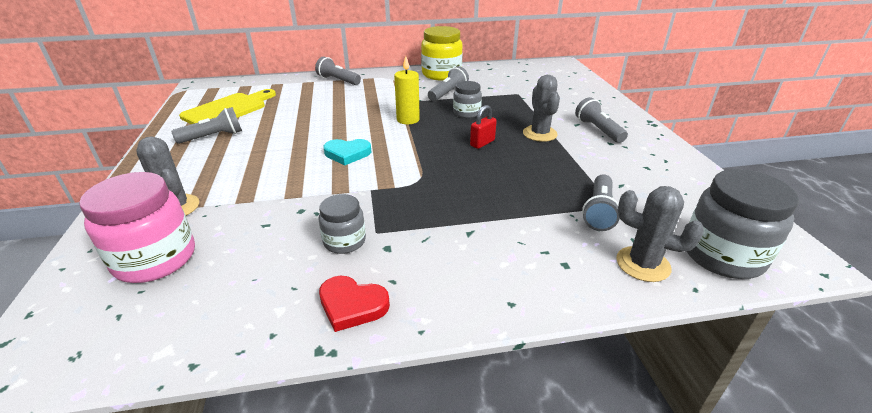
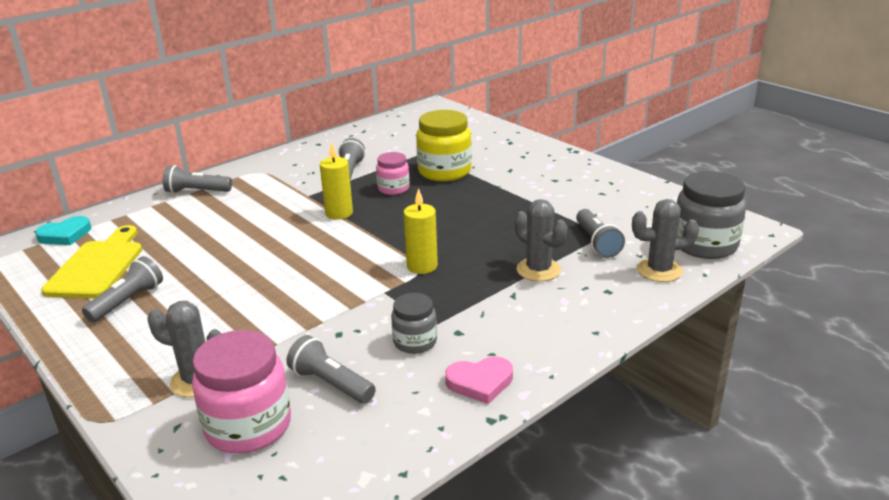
camera: 30 degrees left, 5 degrees down
(347, 154) = (317, 268): turquoise heart -> turquoise heart (65, 235)
(352, 305) = (480, 382): red heart -> pink heart
(422, 179) = (422, 266): none -> yellow candle
(441, 74) = (316, 152): yellow jar -> yellow jar (444, 171)
(466, 113) = (393, 189): grey jar -> pink jar
(482, 143) = (442, 214): red padlock -> none
(539, 134) = (486, 189): grey cactus -> grey cactus (538, 270)
(598, 130) = (534, 170): grey flashlight -> grey flashlight (331, 384)

